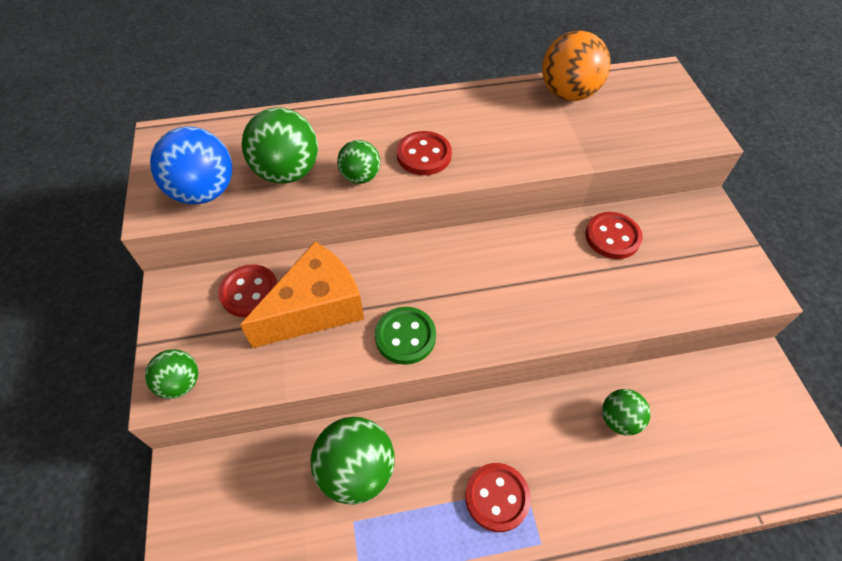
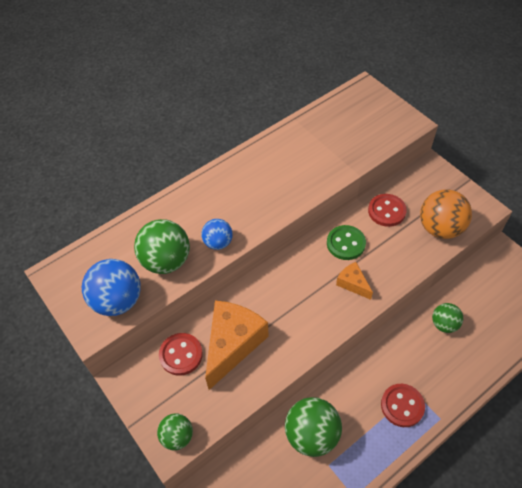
camera: 25 degrees left, 0 degrees up
(360, 177) = (218, 242): green ball -> blue ball
(405, 336) = (301, 335): green button -> green button (345, 243)
(424, 155) = (249, 209): red button -> none
(512, 305) = (353, 284): none -> orange cheese
(568, 93) = (314, 125): orange ball -> orange ball (440, 228)

